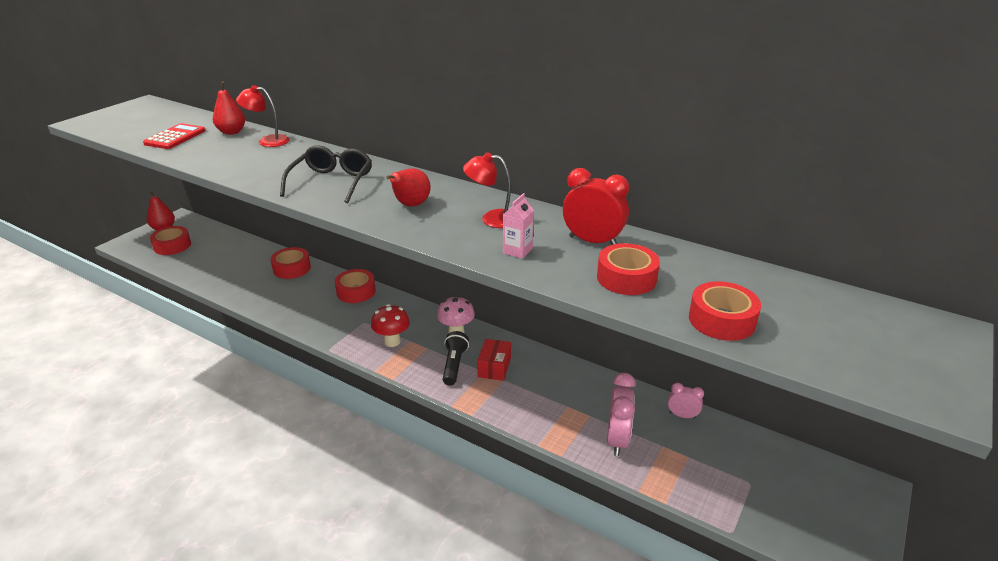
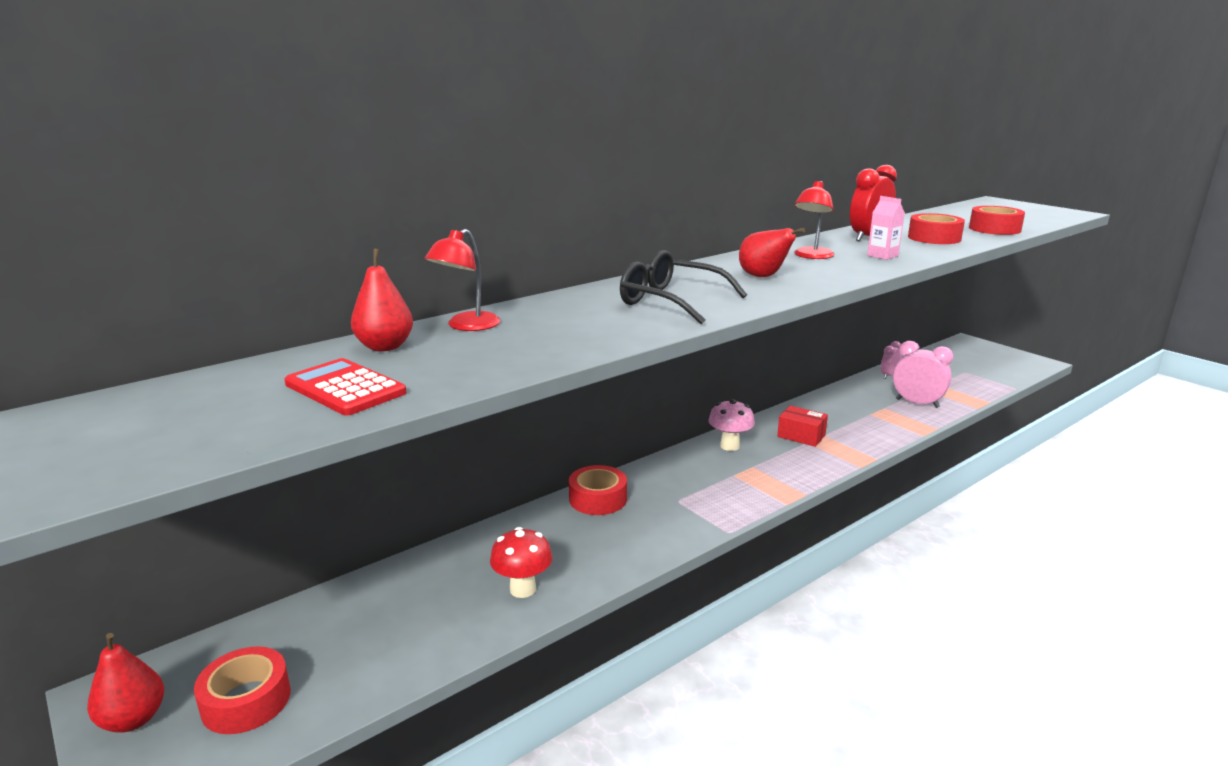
camera: 70 degrees left, 10 degrees down
(292, 268) = (486, 548): red tape -> none
(392, 341) = (730, 486): red mushroom -> red mushroom (523, 589)
(454, 365) = (790, 455): black flashlight -> none

